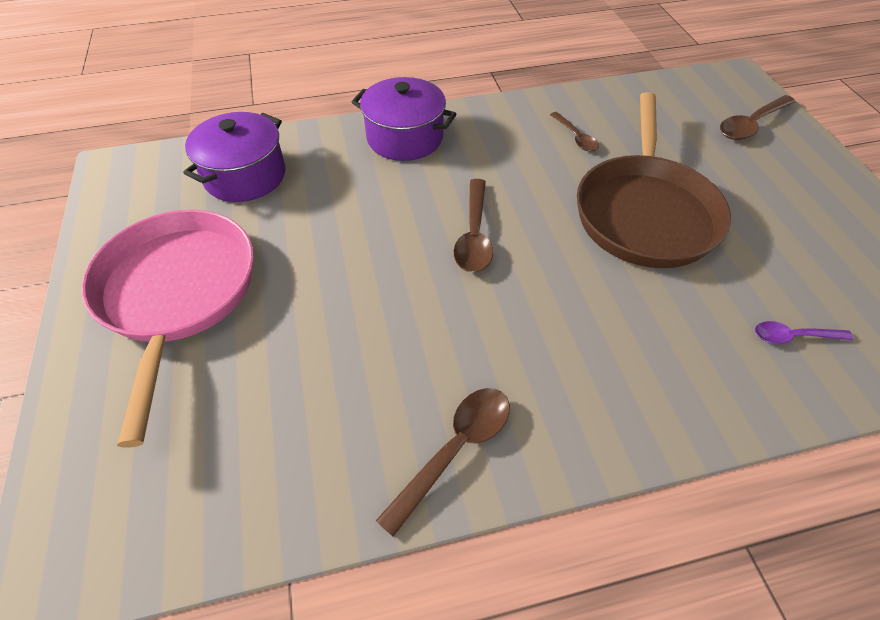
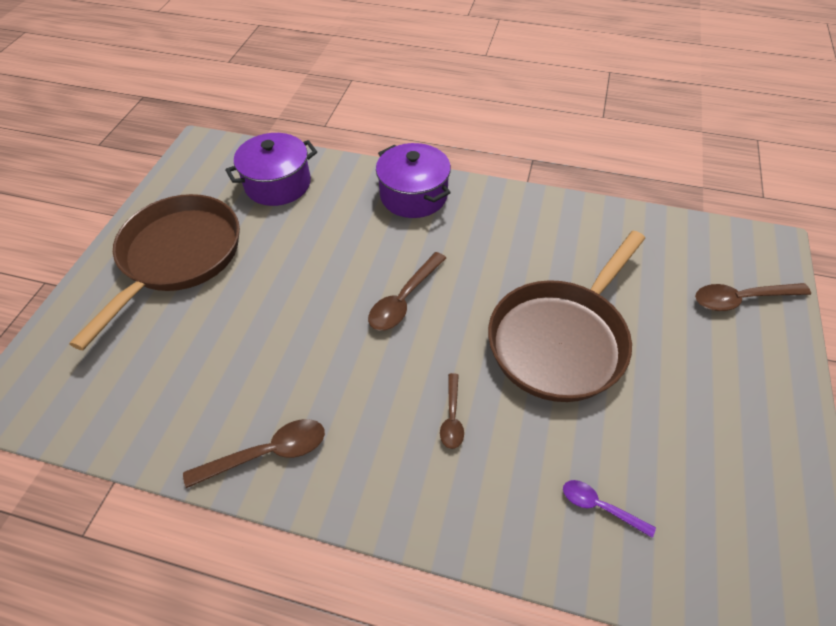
camera: 30 degrees right, 0 degrees up
(177, 294) = (177, 257): pink pan -> brown pan
(575, 137) = (556, 248): brown spoon -> brown spoon (452, 417)

